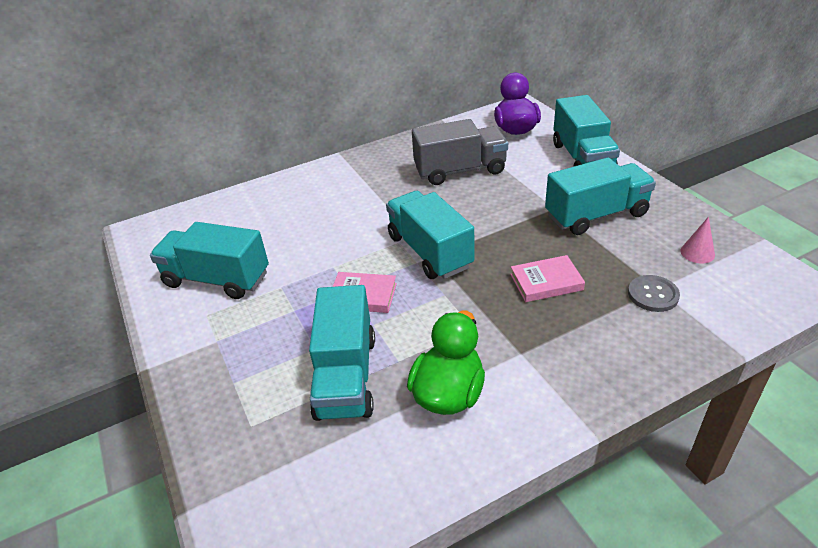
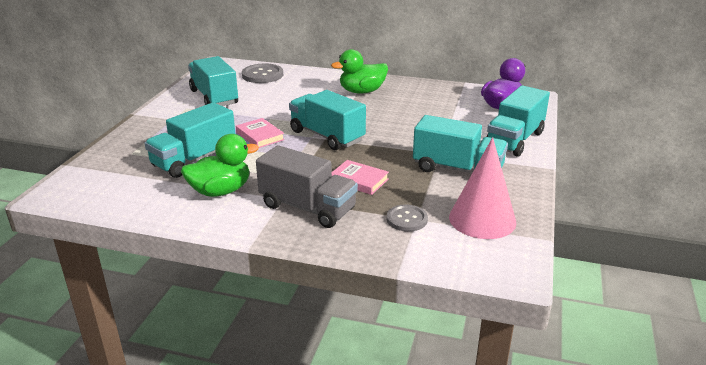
camera: 40 degrees right, 10 degrees down
(224, 217) = (262, 75): none -> grey button
(369, 179) = (362, 91): none -> green duck
(429, 251) = (327, 136): turquoise truck -> turquoise truck turned 60 degrees counterclockwise
(460, 170) = (421, 110): grey truck -> grey truck (307, 208)
(697, 253) = (482, 219): pink cone -> pink cone, size x2.26

